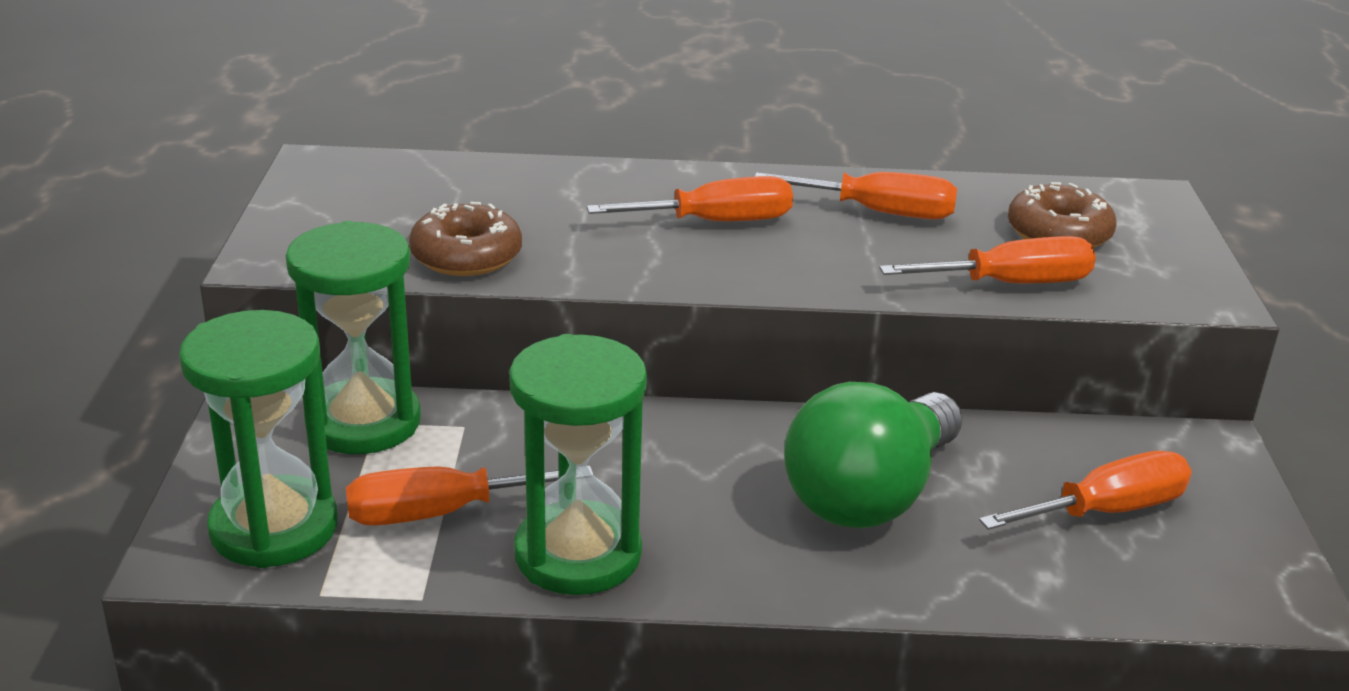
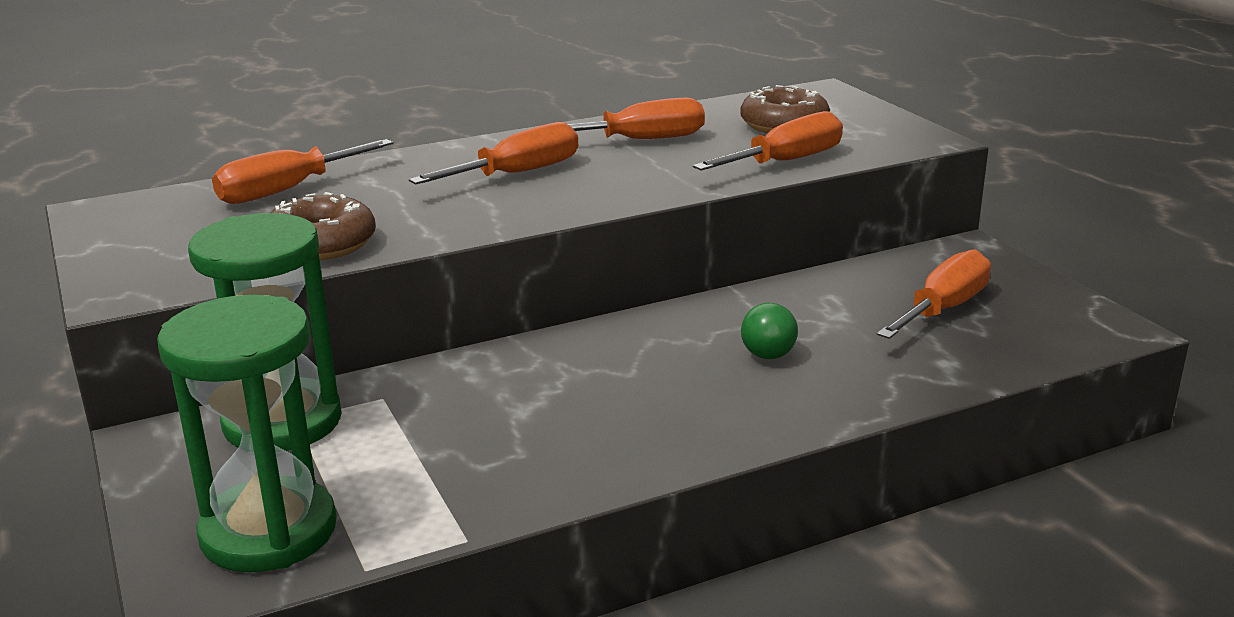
camera: 25 degrees left, 5 degrees down
(440, 513) = (422, 469): orange screwdriver -> orange screwdriver (287, 190)
(578, 554) = (577, 461): green hourglass -> none
(869, 495) = (769, 348): green light bulb -> green light bulb, size x0.44

